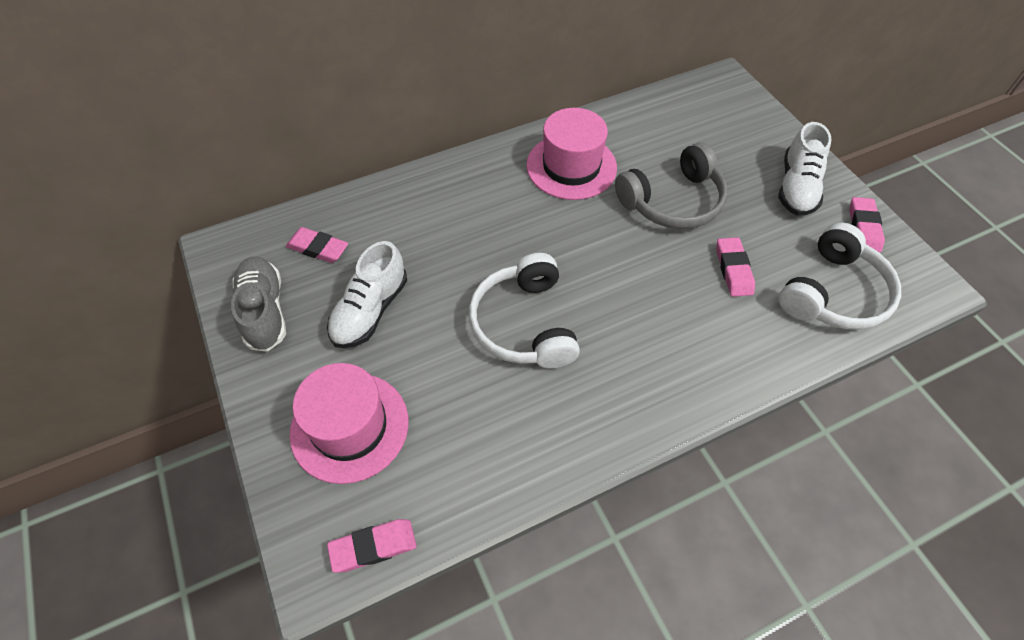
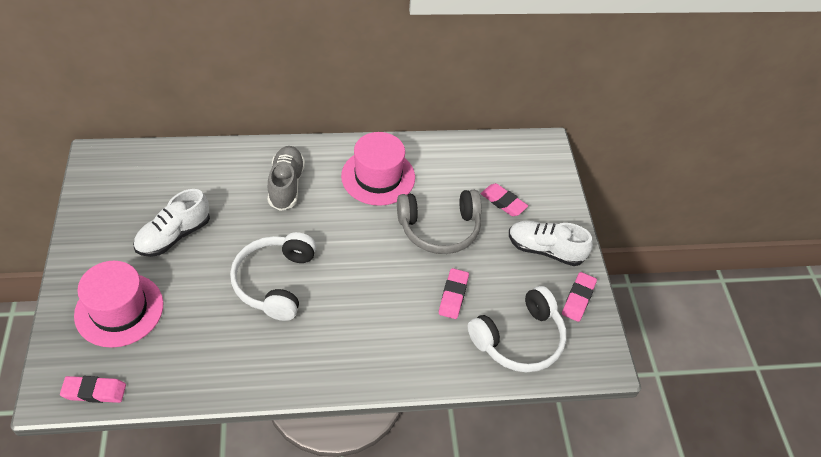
camera: 15 degrees right, 5 degrees down
(264, 311) = (103, 212): grey shoe -> grey shoe (286, 185)
(318, 248) = (161, 179): pink eraser -> pink eraser (503, 202)
(796, 187) = (545, 250): white shoe -> white shoe turned 75 degrees clockwise

